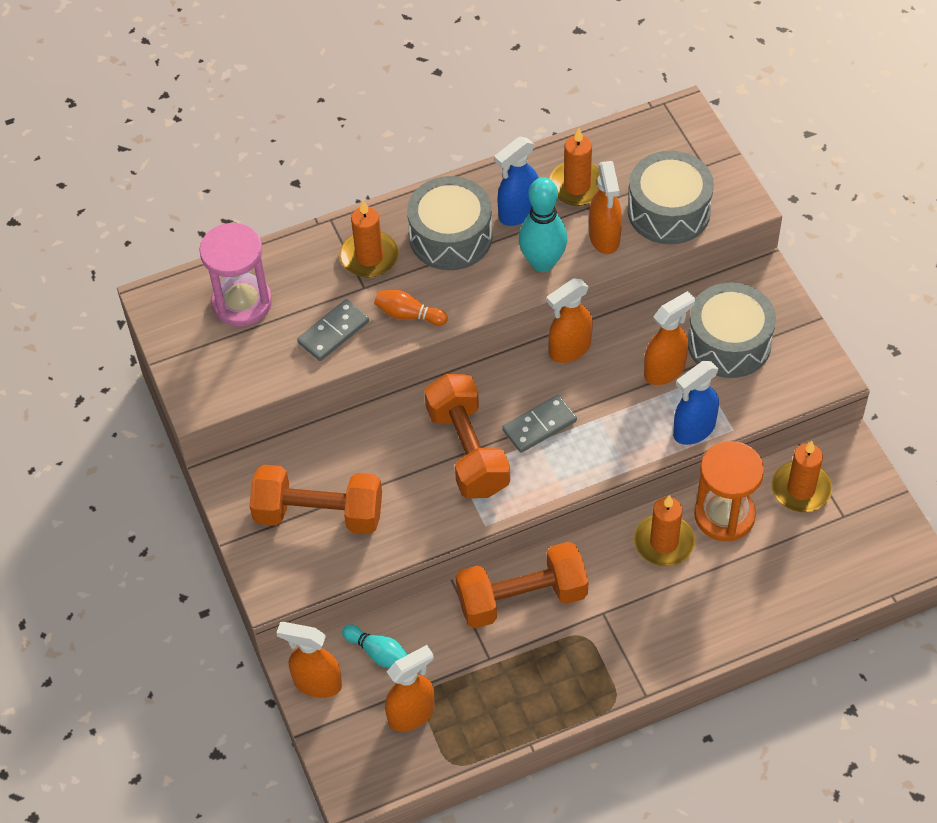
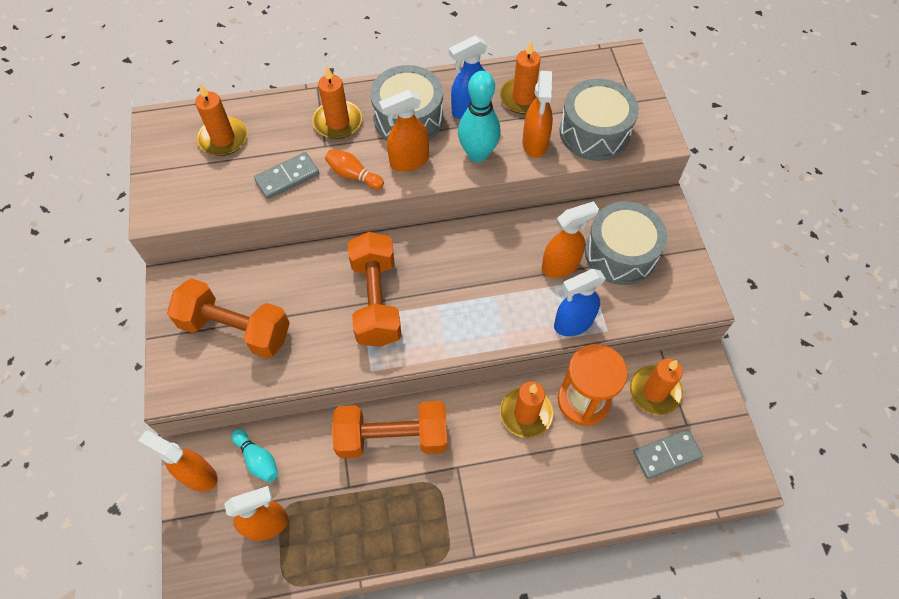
camera: 10 degrees right, 5 degrees up
(242, 303) = (223, 139): pink hourglass -> orange candle
(539, 425) = (442, 291): grey domino -> grey domino (666, 454)
(569, 349) = (485, 231): orange spray bottle -> orange spray bottle (408, 161)

